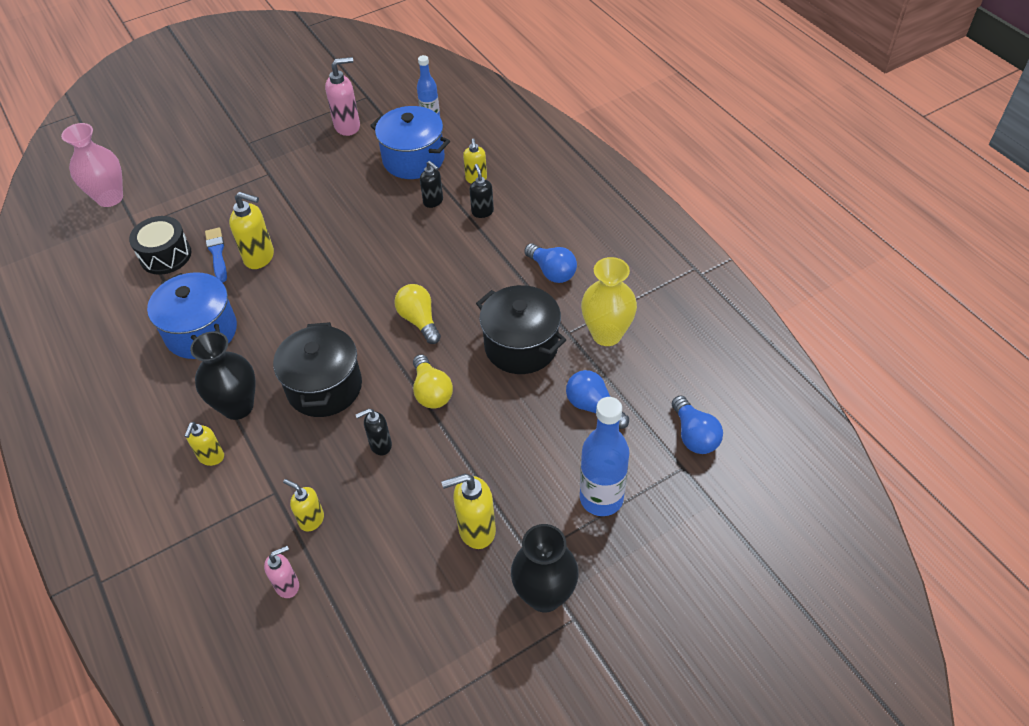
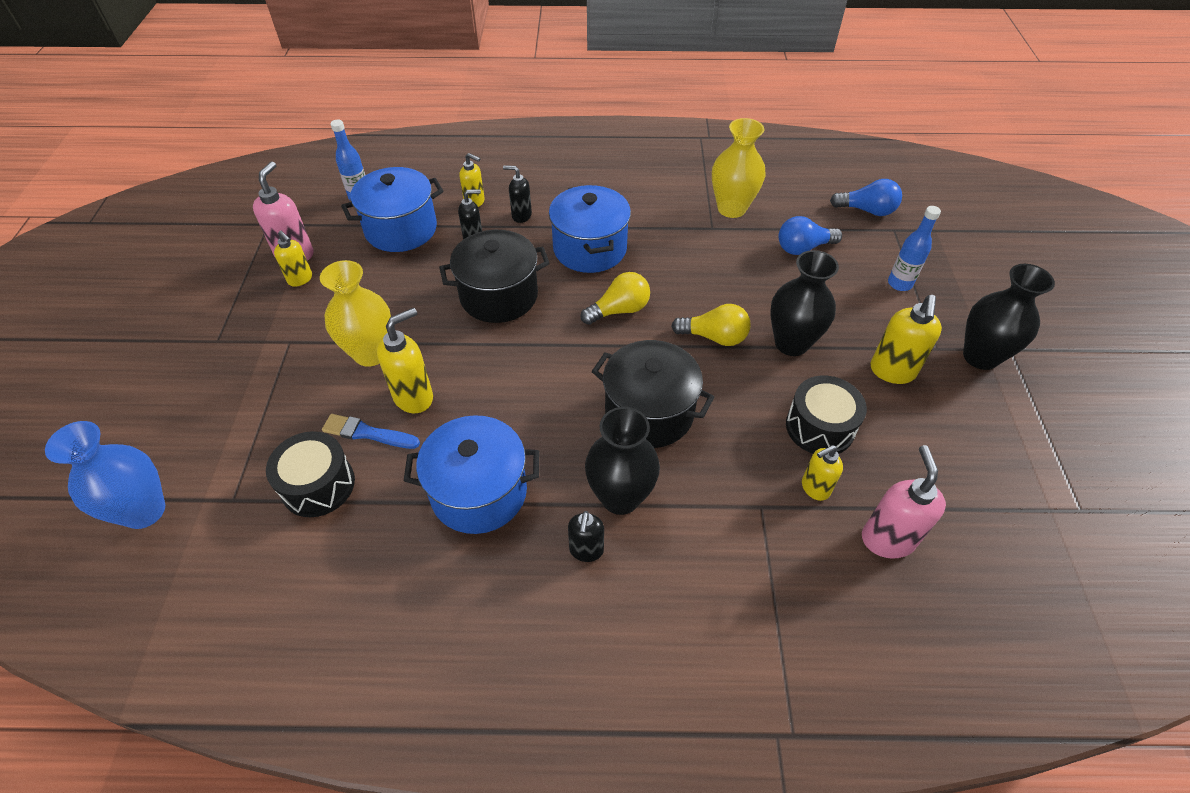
camera: 60 degrees left, 0 degrees up
(110, 198) = (144, 511): pink vase -> blue vase
(211, 457) = (676, 549): yellow soap dispenser -> yellow soap dispenser (300, 279)
(284, 215) = (371, 353): none -> yellow vase
(288, 585) = (887, 539): pink soap dispenser -> pink soap dispenser, size x1.58
(377, 500) = (820, 427): none -> black drum
(380, 445) = (754, 398): black soap dispenser -> black soap dispenser (586, 551)
(419, 320) = (619, 310): yellow light bulb -> yellow light bulb turned 150 degrees clockwise
(460, 445) = (791, 343): none -> black vase
(476, 269) = (590, 249): none -> blue pot
(521, 346) = (705, 260): black pot -> black pot (499, 296)
(552, 271) = (635, 207): blue light bulb -> none
(601, 498) = (899, 284): blue bottle -> blue bottle, size x0.61

